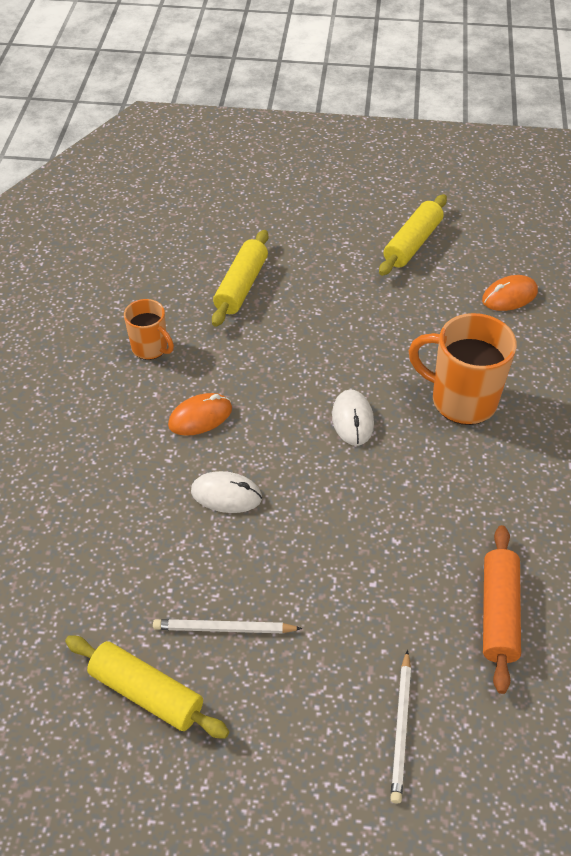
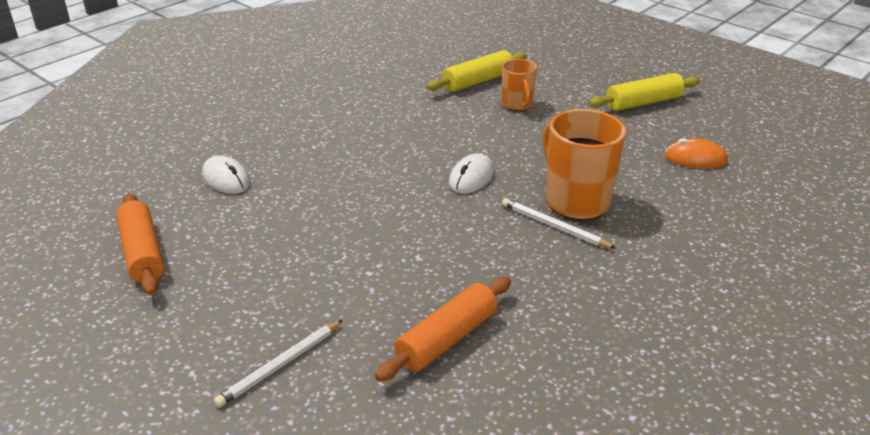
camera: 35 degrees right, 15 degrees down
(146, 693) = (142, 253): yellow rolling pin -> orange rolling pin
(150, 348) = (375, 89): orange mug -> orange mug (517, 105)
(200, 417) = (363, 134): orange mouse -> none
(224, 629) = (233, 245): white pencil -> white pencil (554, 226)
(226, 495) = (328, 179): white mouse -> white mouse (226, 179)

